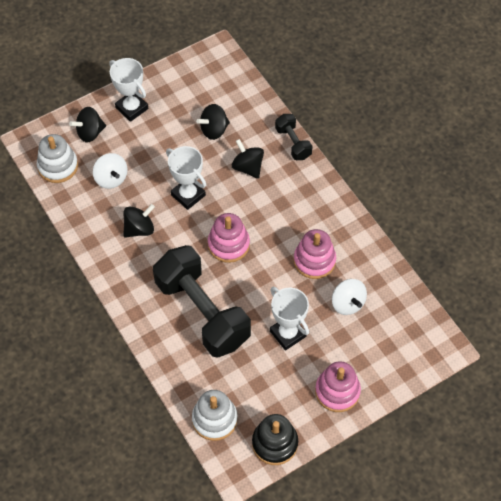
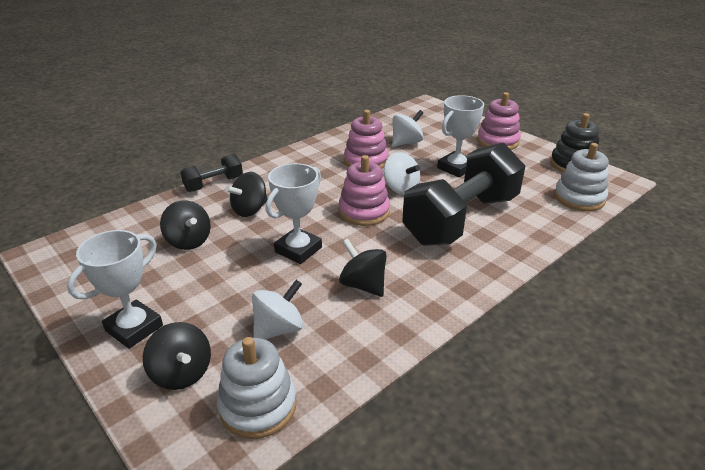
camera: 100 degrees left, 25 degrees down
(259, 279) = (400, 188): none -> white spinning top

